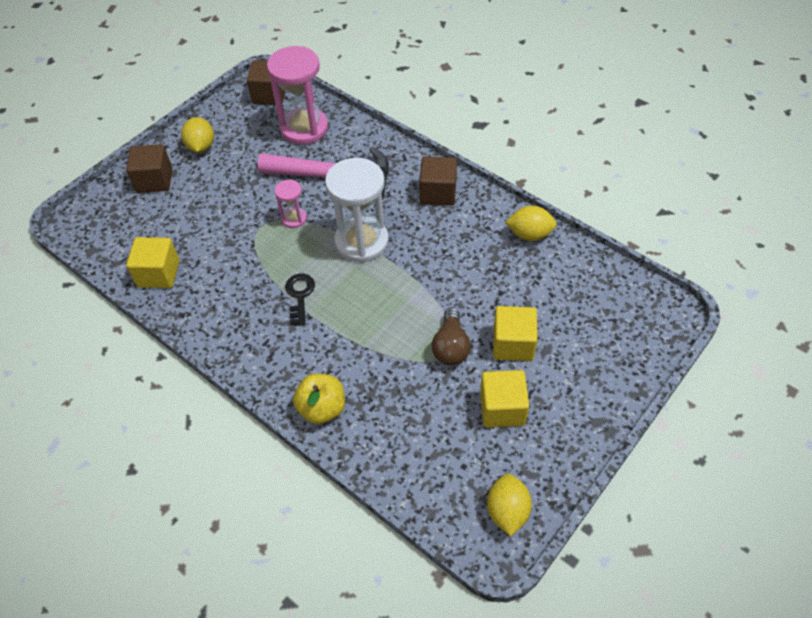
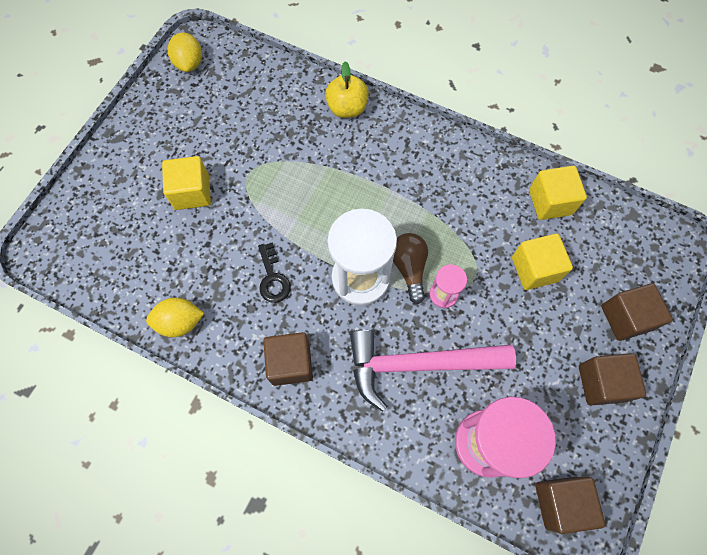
camera: 165 degrees right, 15 degrees up
(201, 146) = (601, 383): yellow lemon -> brown cube
(299, 295) = (403, 204): black key -> black key (273, 278)
(450, 347) = (248, 179): brown light bulb -> brown light bulb (409, 268)
(502, 408) = (198, 134): yellow cube -> yellow cube (534, 269)

